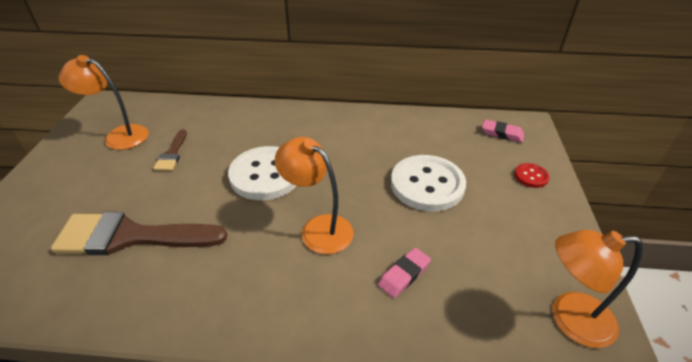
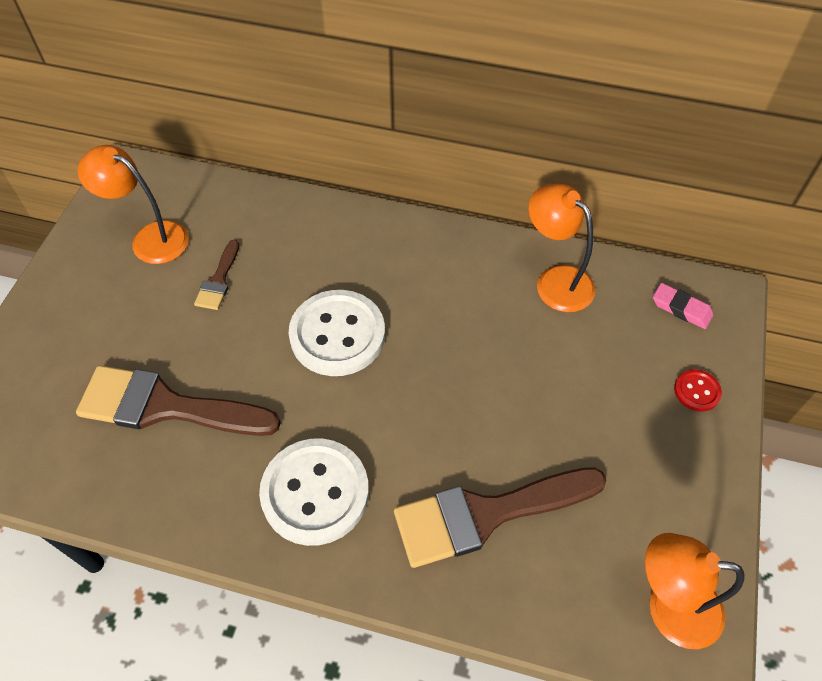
camera: 10 degrees right, 15 degrees up
(318, 228) = (393, 430): orange lamp -> orange lamp (555, 281)
(404, 275) = (485, 515): pink eraser -> brown brush
(427, 184) = (549, 383): white button -> white button (315, 492)

